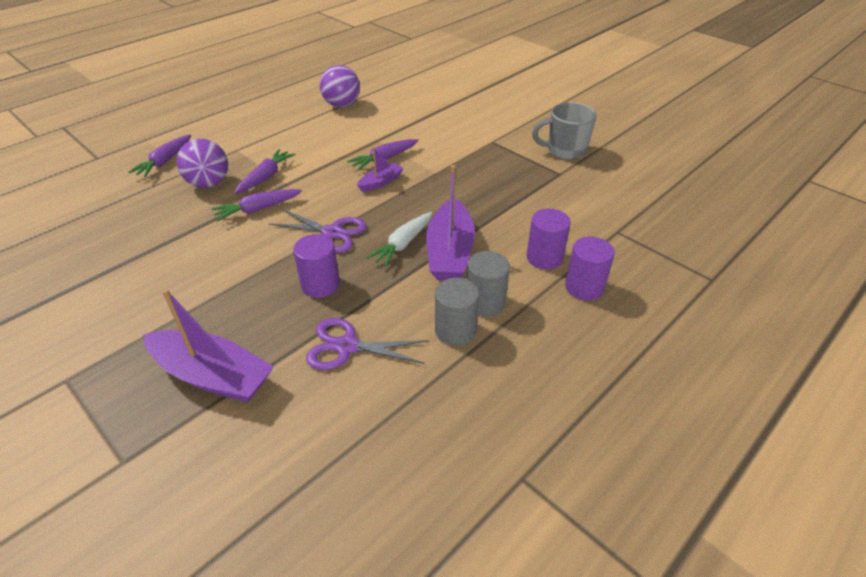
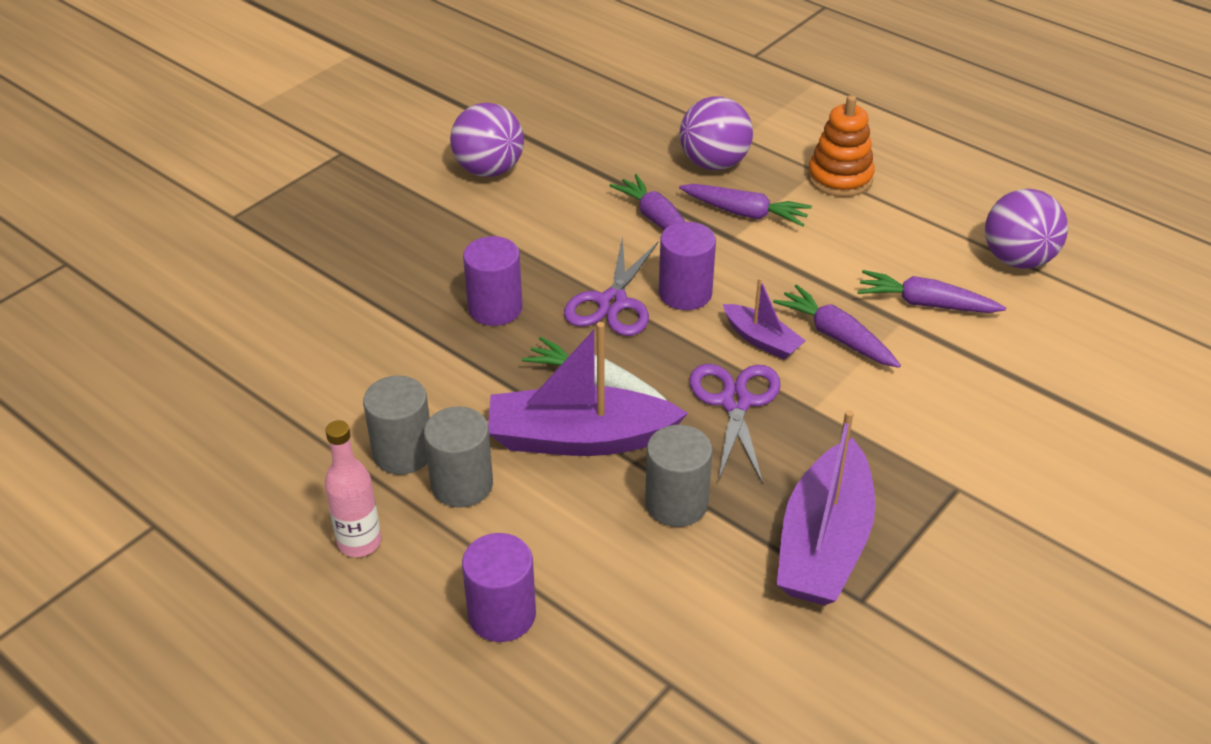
camera: 85 degrees right, 0 degrees up
(153, 284) = (489, 170): none -> purple ball
(164, 162) = (760, 112): purple carrot -> purple carrot (925, 304)
(213, 376) = (337, 249): purple boat -> purple boat (824, 543)
(249, 143) = (840, 178): none -> orange stacking toy
(347, 346) = (378, 349): purple scissors -> purple scissors (735, 402)
(501, 221) = (676, 503): none -> grey cylinder
(534, 351) = (359, 542): none -> pink bottle
(544, 257) = (577, 562): purple cylinder -> purple cylinder (685, 293)
(565, 150) = (962, 615): grey mug -> none

